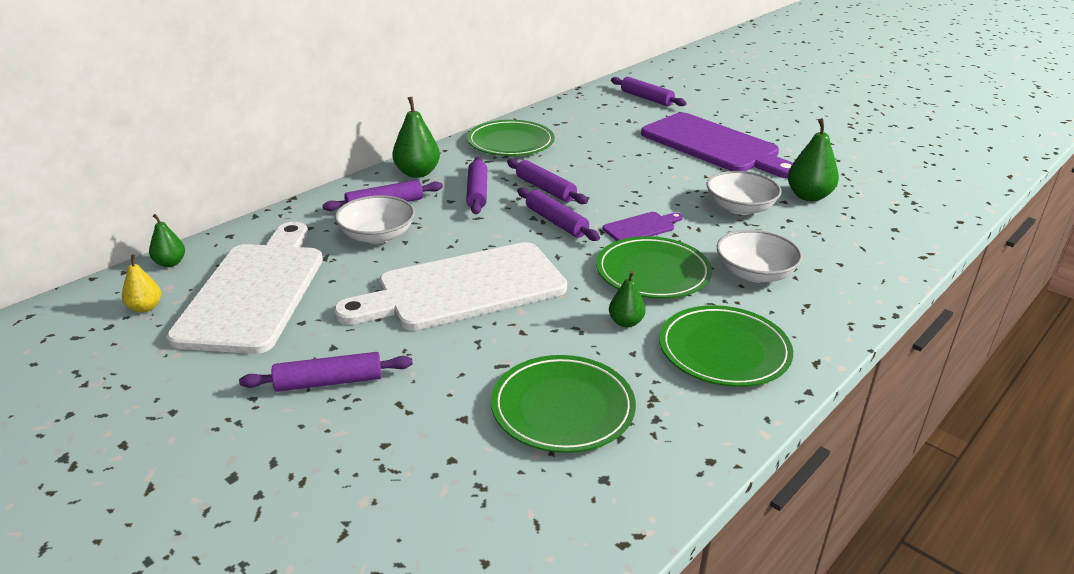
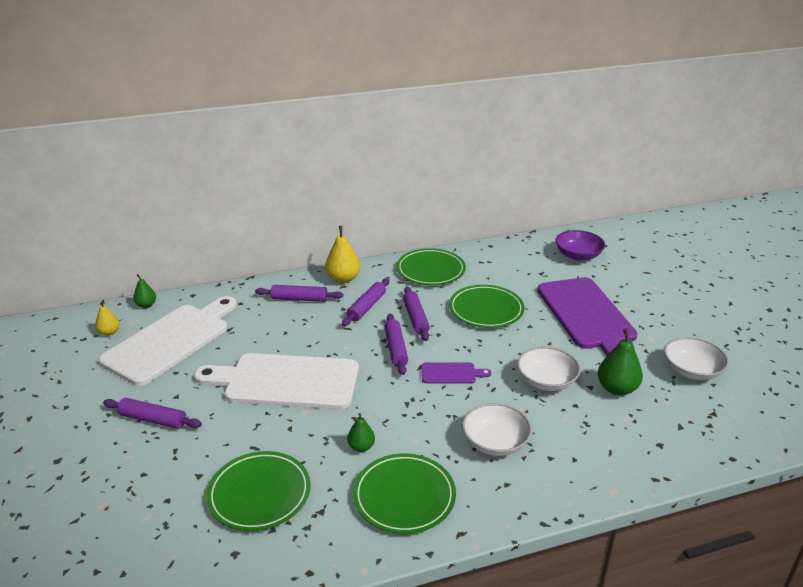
camera: 30 degrees right, 0 degrees up
(377, 235) = (273, 322): white bowl -> white bowl (691, 371)
(417, 173) = (343, 279): green pear -> yellow pear
(646, 98) = (578, 255): purple rolling pin -> purple bowl
(652, 272) = (420, 414): green plate -> green plate (486, 310)

